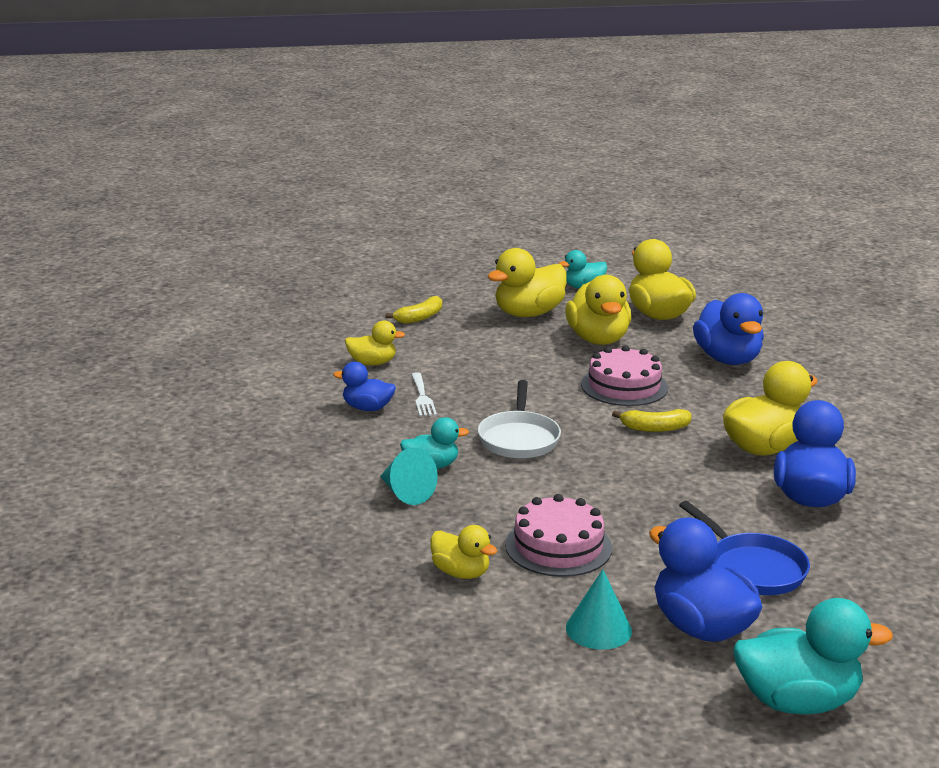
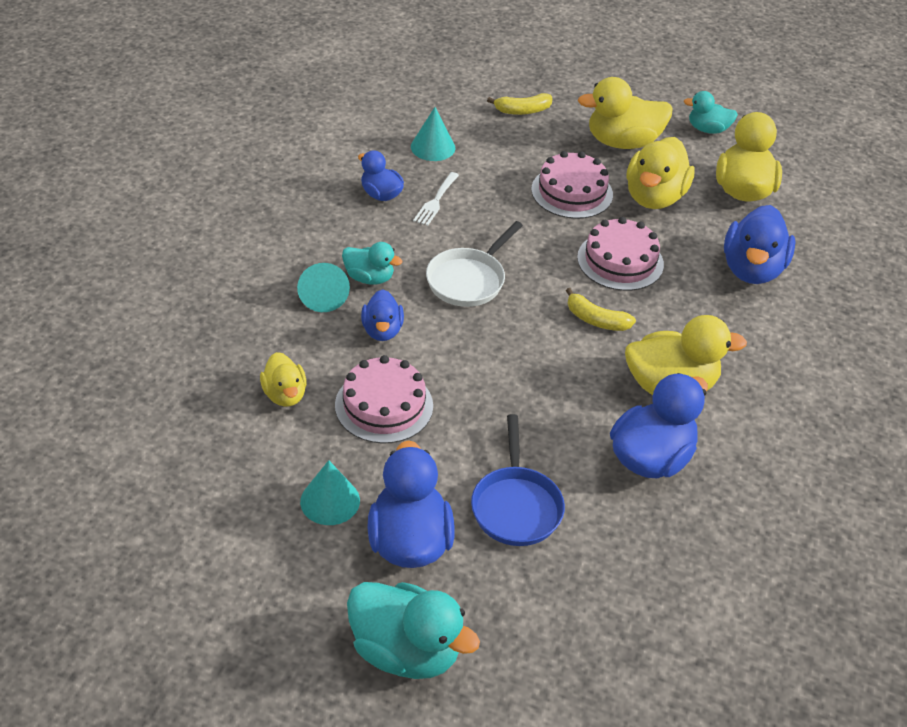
camera: 30 degrees right, 20 degrees up
(372, 363) = (433, 147): yellow duck -> turquoise cone
(489, 497) = (382, 330): none -> blue duck
(529, 356) = (572, 192): none -> pink cake

